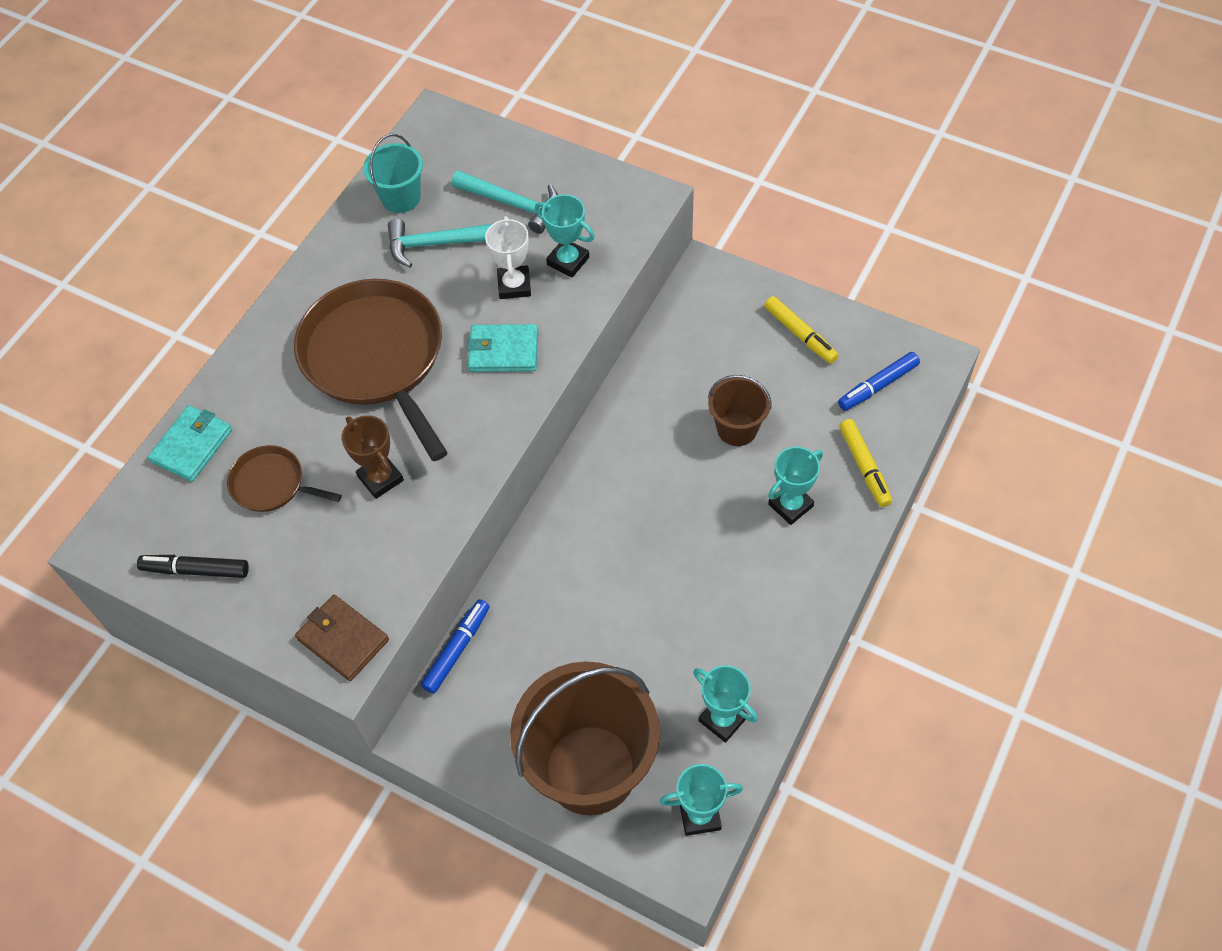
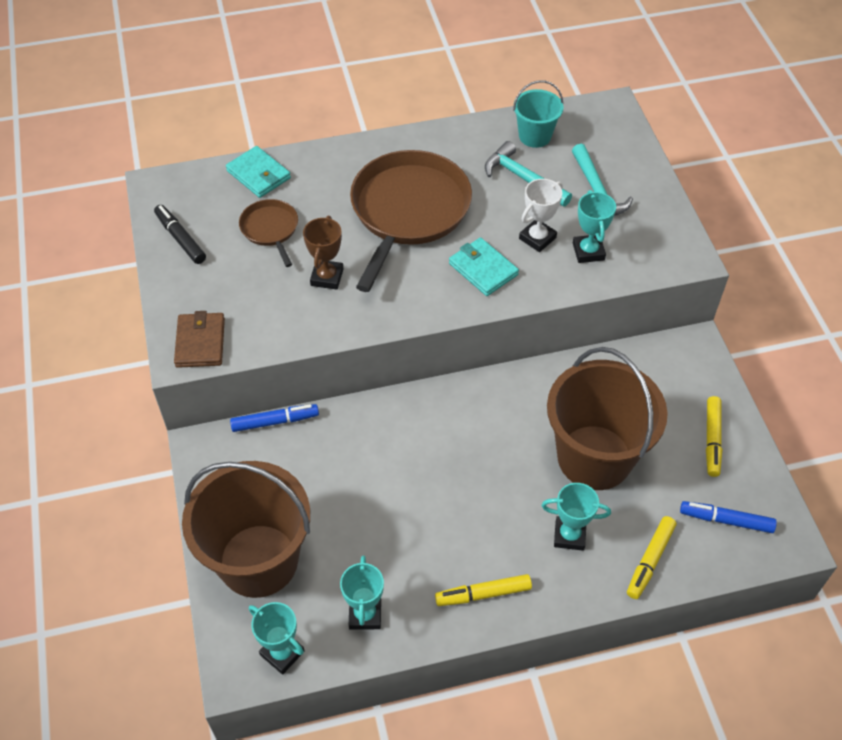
camera: 45 degrees right, 5 degrees down
(192, 445) = (258, 174): turquoise wallet -> turquoise wallet turned 60 degrees clockwise
(737, 429) = (594, 457): brown bucket -> brown bucket, size x2.02
(785, 612) = (483, 594): none -> yellow marker

